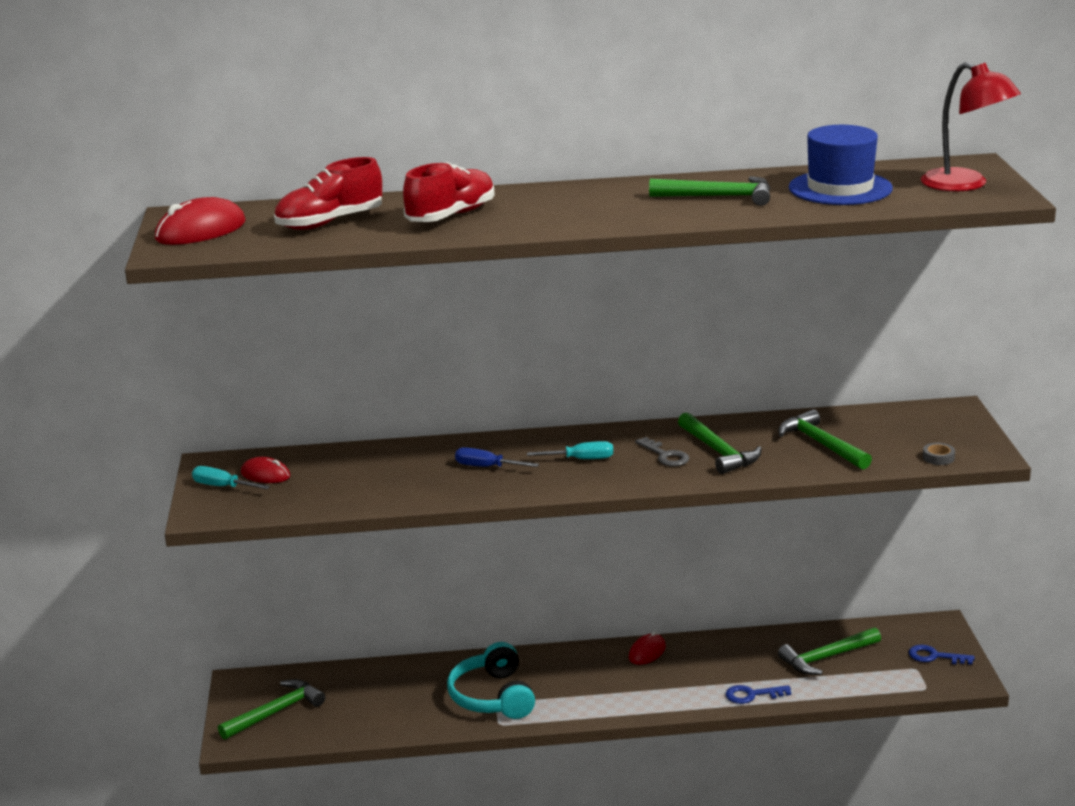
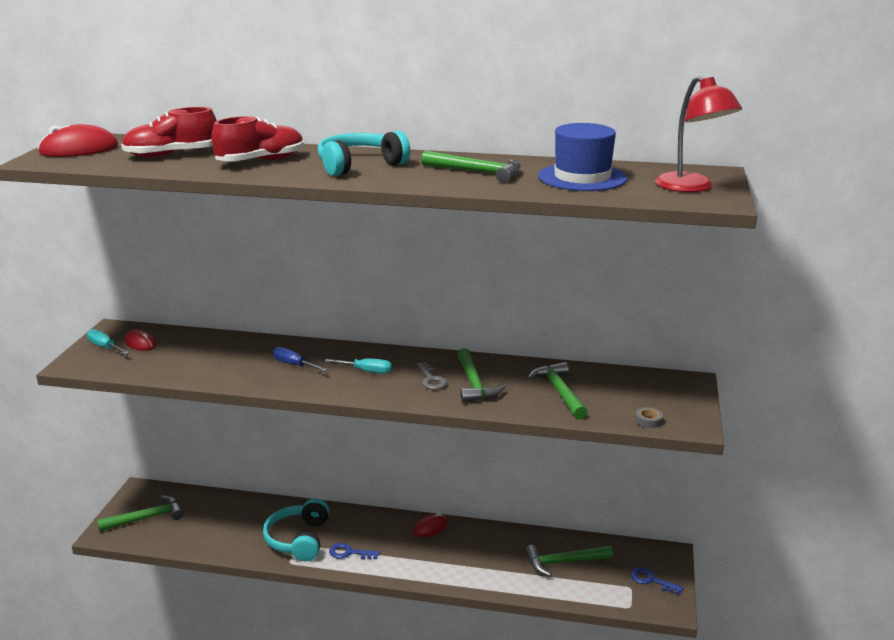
camera: 15 degrees right, 0 degrees up
(575, 206) = (359, 165): none -> turquoise headphones
(752, 695) = (488, 581): blue key -> blue key (349, 553)

